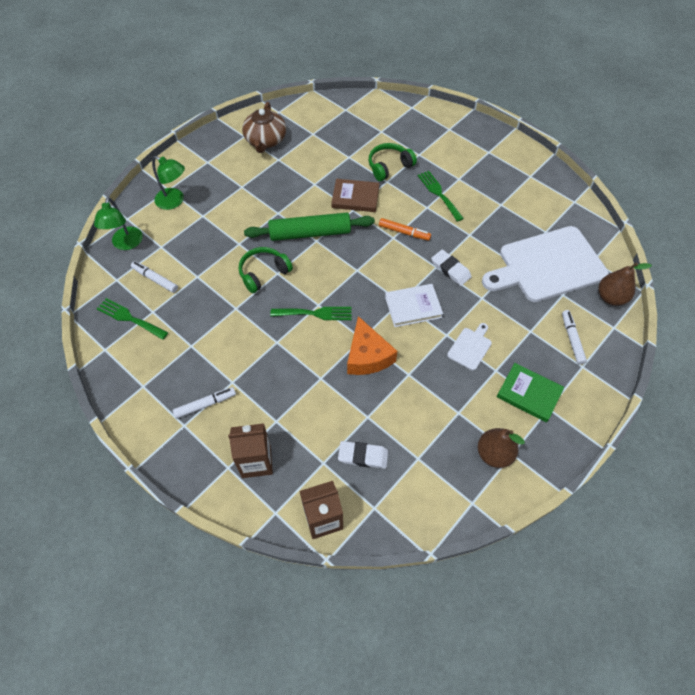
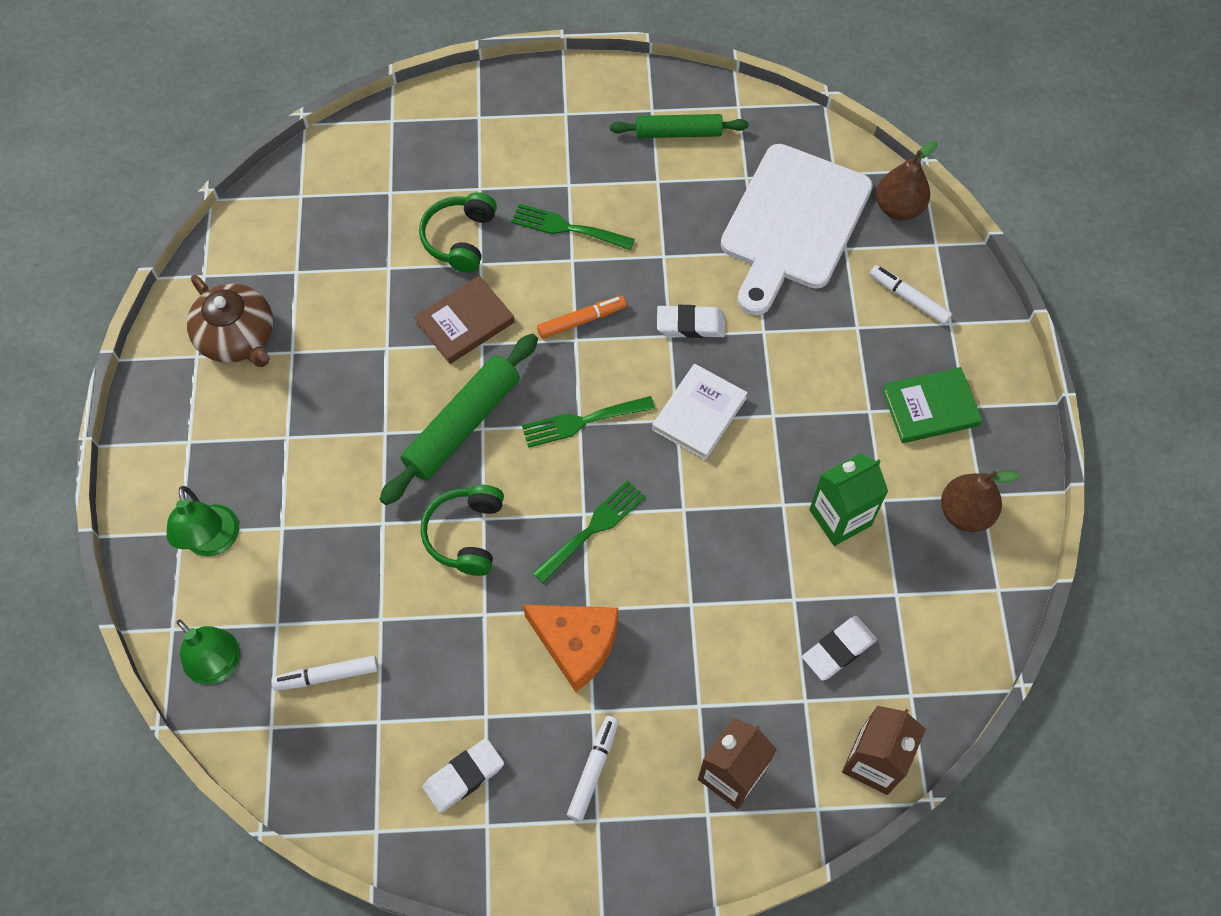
camera: 45 degrees left, 5 degrees up
(129, 318) = (358, 759): green fork -> green fork (581, 422)
(157, 360) = (464, 776): none -> white eraser
(174, 201) = (213, 542): green lamp -> green lamp turned 90 degrees clockwise
(367, 356) = (714, 525): orange cheese -> orange cheese (576, 644)
(429, 402) = (840, 517): none -> green carton
(470, 347) = (815, 407): white cutting board -> none
(532, 192) = (678, 133): none -> green rolling pin

